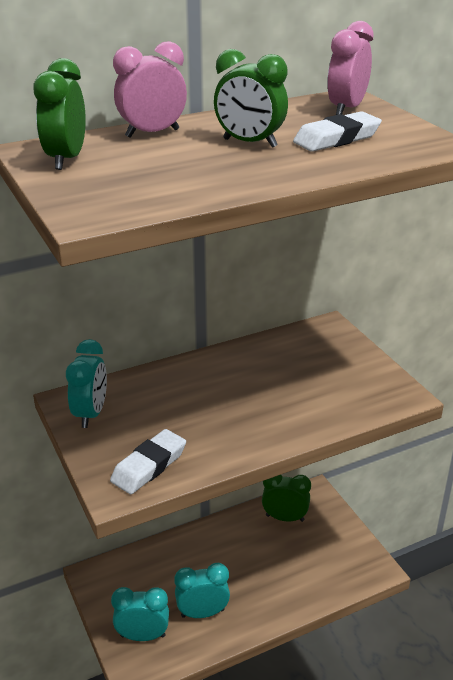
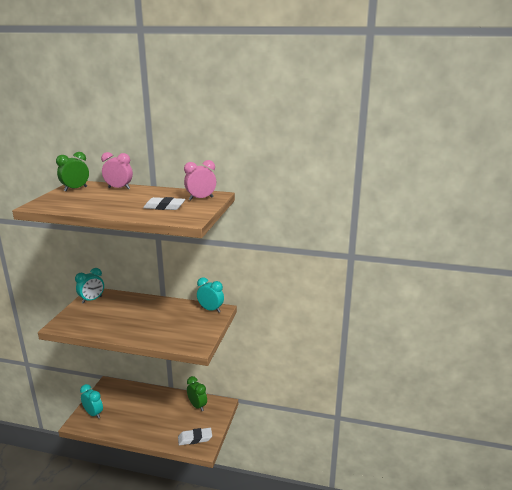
camera: 40 degrees right, 10 degrees down
(149, 466) = (78, 324): white eraser -> white eraser (195, 438)
(202, 613) = (121, 420): turquoise clock -> turquoise clock (210, 310)
(250, 143) = (135, 200): green clock -> none

